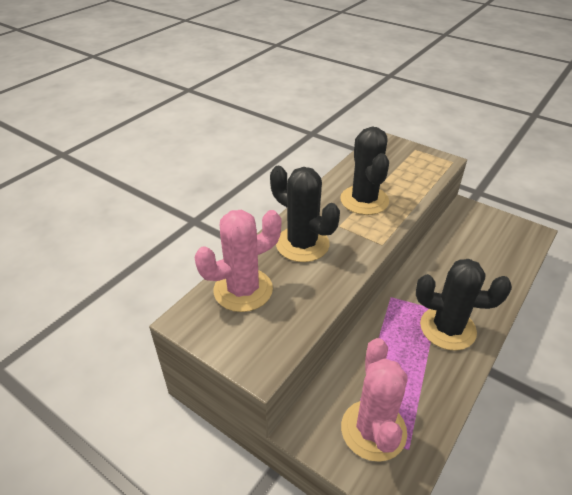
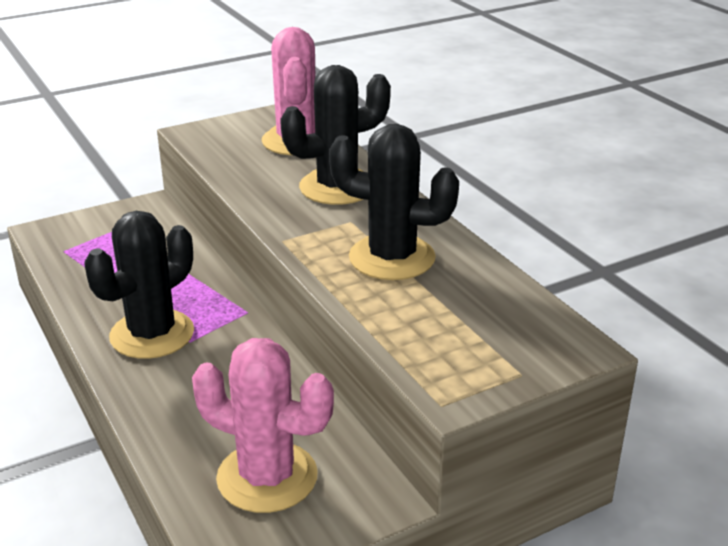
camera: 115 degrees right, 10 degrees down
(373, 430) = (103, 238): pink cactus -> pink cactus (267, 477)

